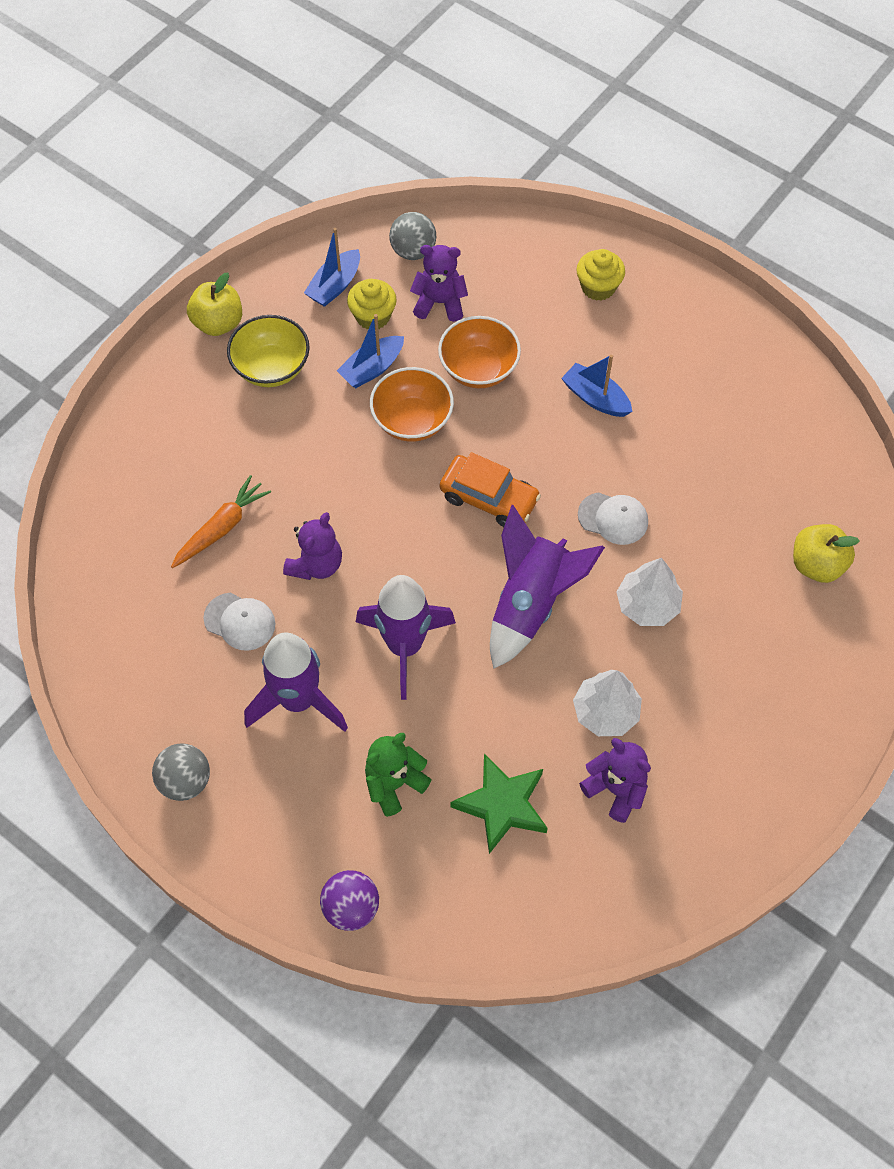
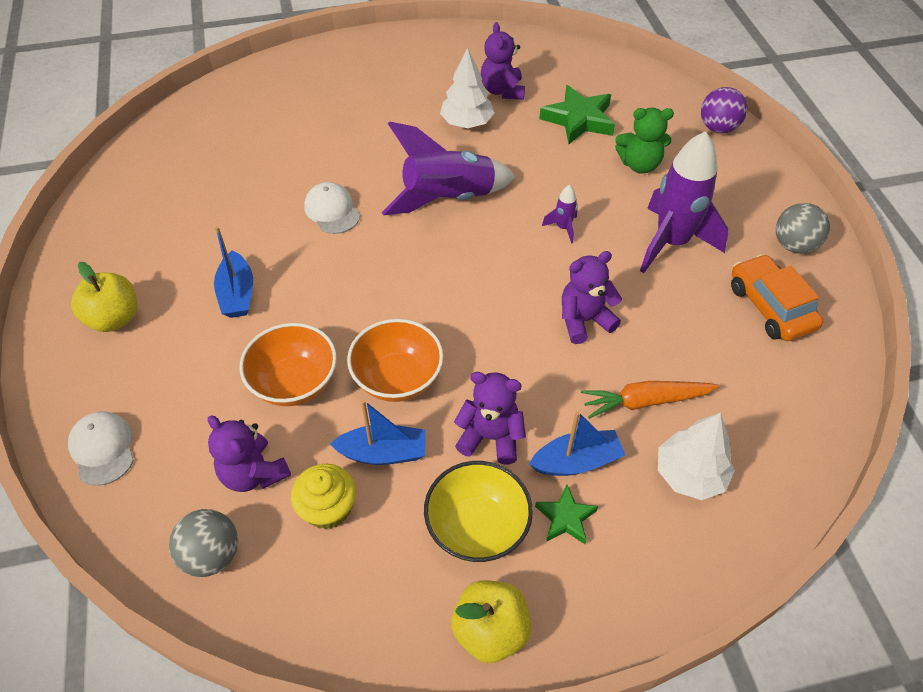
camera: 140 degrees left, 10 degrees down
(220, 410) = (565, 518): none -> green star
(240, 621) = (681, 319): white cap -> white cap (103, 449)
(311, 426) = (490, 437): none -> purple teddy bear
(335, 286) = (328, 577): blue boat -> blue boat (576, 461)
(405, 646) = (563, 228): purple rocket -> purple rocket, size x0.42
(489, 498) = (402, 279): orange car -> orange car (770, 307)
(598, 287) = (111, 381): yellow cupcake -> none
(647, 605) = (374, 154): white tree -> white tree (690, 474)
(816, 564) = (246, 112): yellow apple -> yellow apple (114, 318)

